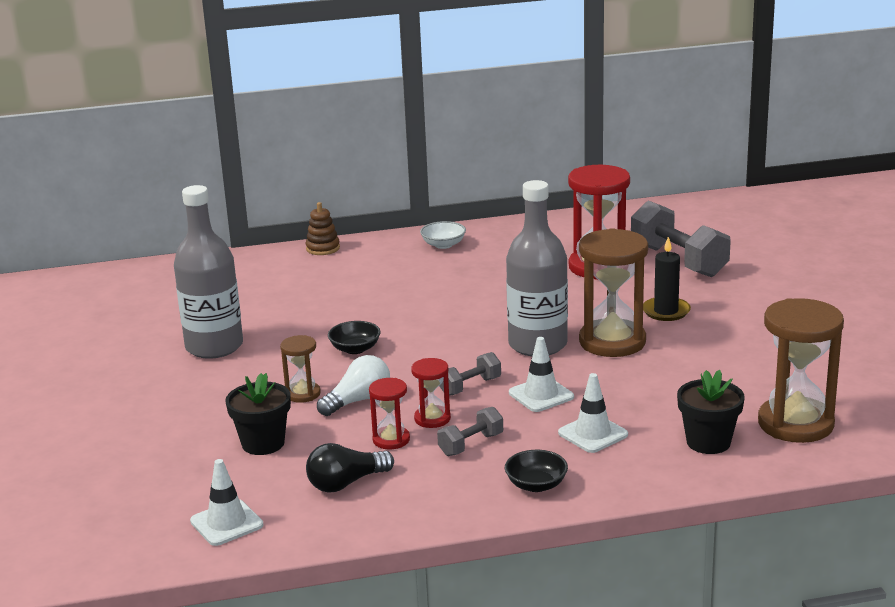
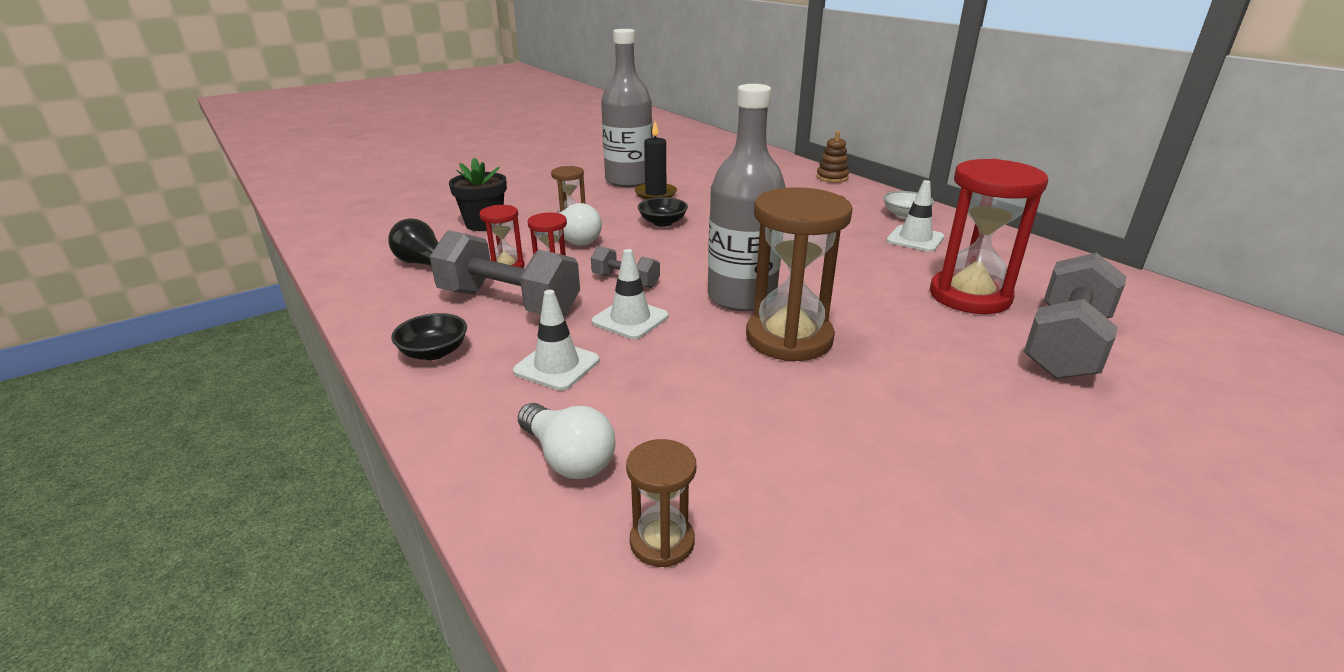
camera: 65 degrees right, 5 degrees up
(226, 523) = (359, 237): white traffic cone -> white traffic cone (915, 239)
(471, 444) = (509, 303): grey dumbbell -> grey dumbbell, size x1.99
(666, 311) = (908, 361): black candle -> black candle (655, 194)
(708, 442) = (568, 458): black flower pot -> white light bulb
(795, 424) = (662, 542): brown hourglass -> brown hourglass, size x0.50

